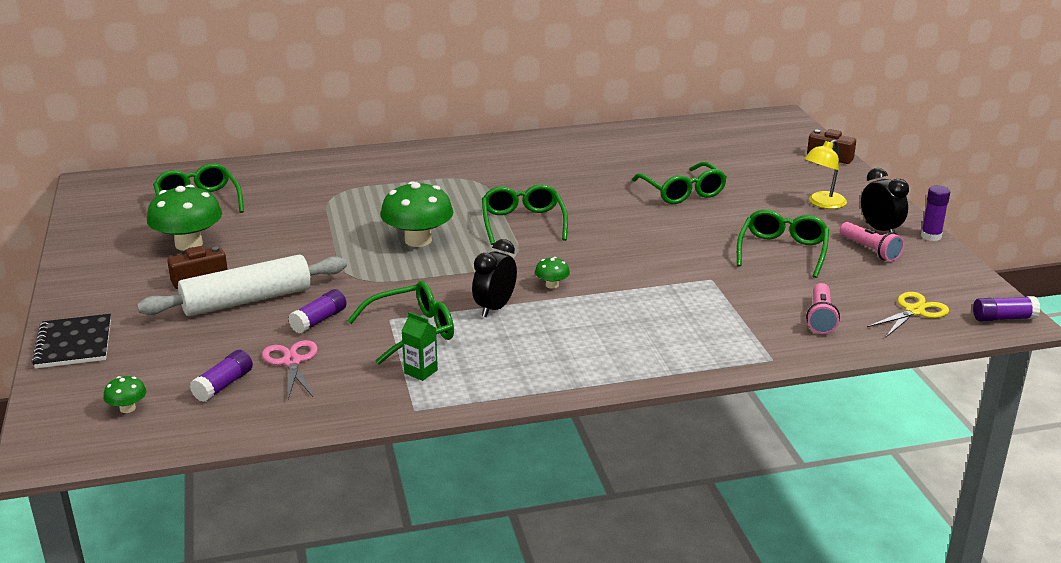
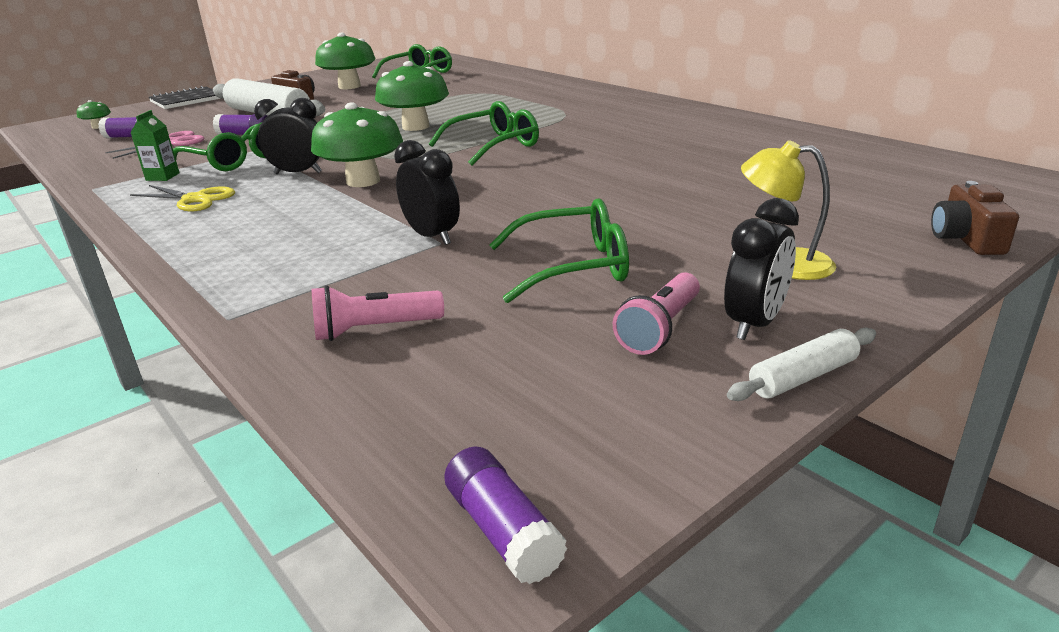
camera: 65 degrees right, 0 degrees up
(552, 285) = (363, 181): green mushroom -> green mushroom, size x2.20
(682, 192) = (675, 184): green glasses -> none
(698, 280) = (432, 237): none -> black clock
(914, 311) = (456, 409): yellow scissors -> yellow scissors (195, 199)
(931, 236) = (803, 377): purple glue stick -> white rolling pin

